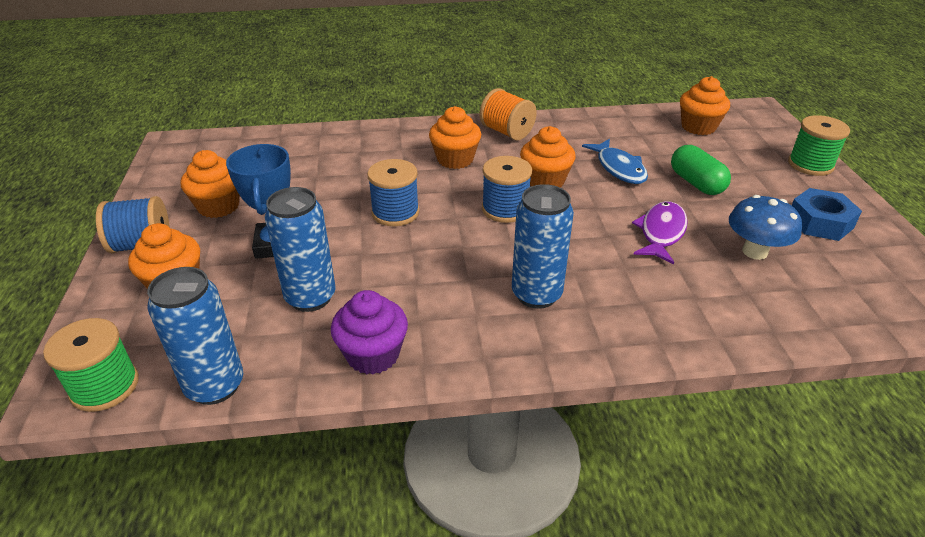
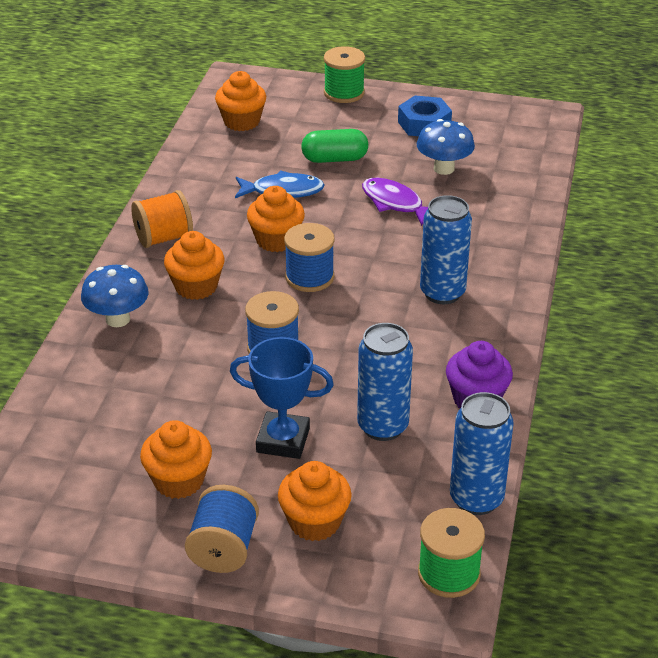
camera: 70 degrees left, 0 degrees up
(396, 138) = (118, 319): none -> blue mushroom

